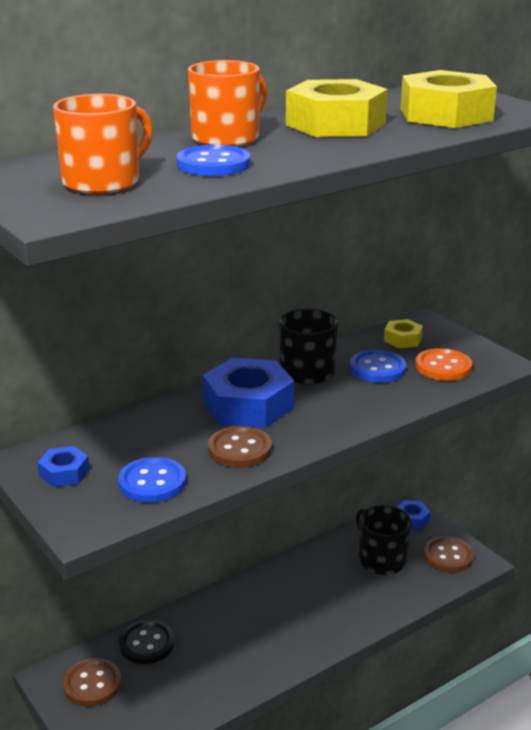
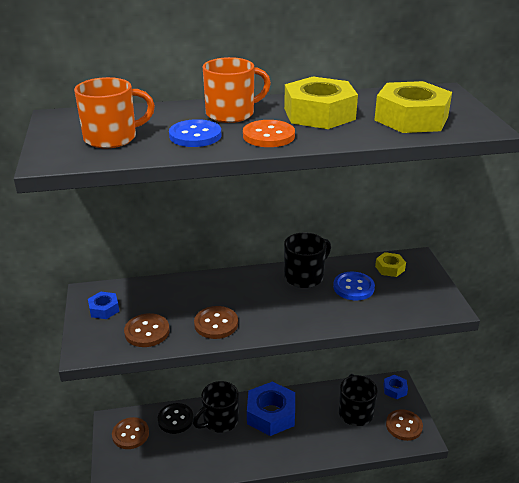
camera: 25 degrees right, 5 degrees up
(152, 482) = (147, 332): blue button -> brown button
(211, 625) = (220, 420): none -> black mug
(248, 405) = (246, 292): blue nut -> blue nut (271, 414)
(443, 367) = (401, 298): orange button -> orange button (268, 136)

